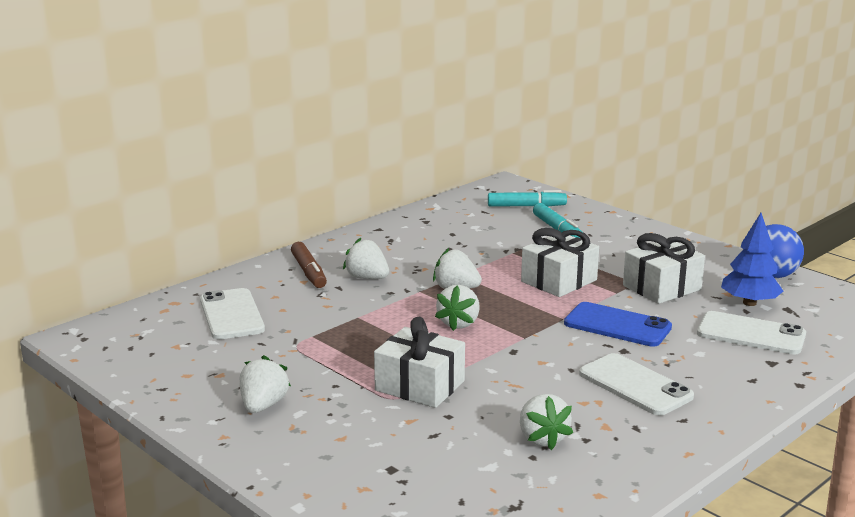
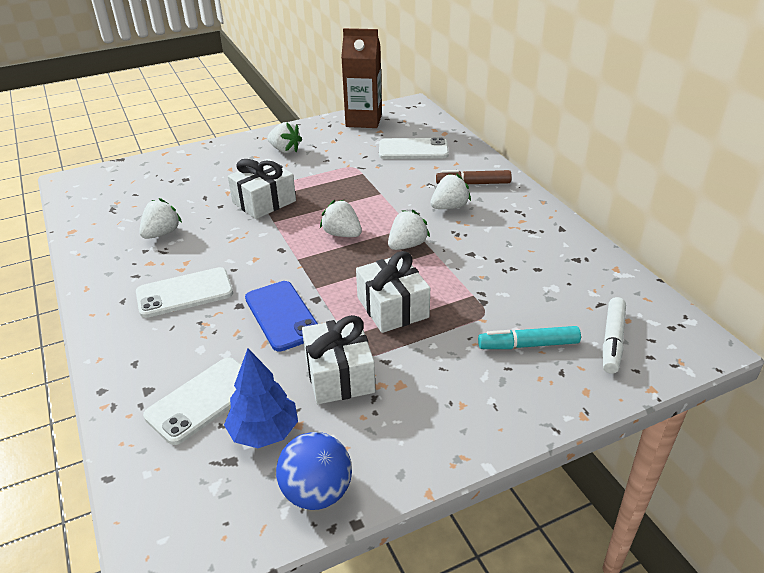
camera: 110 degrees right, 15 degrees up
(141, 363) = (364, 120): none -> brown carton
(526, 206) = (612, 340): turquoise marker -> white marker
(542, 439) = (162, 233): white strawberry -> white strawberry turned 120 degrees clockwise
(617, 325) = (282, 315): blue phone -> blue phone turned 75 degrees counterclockwise

